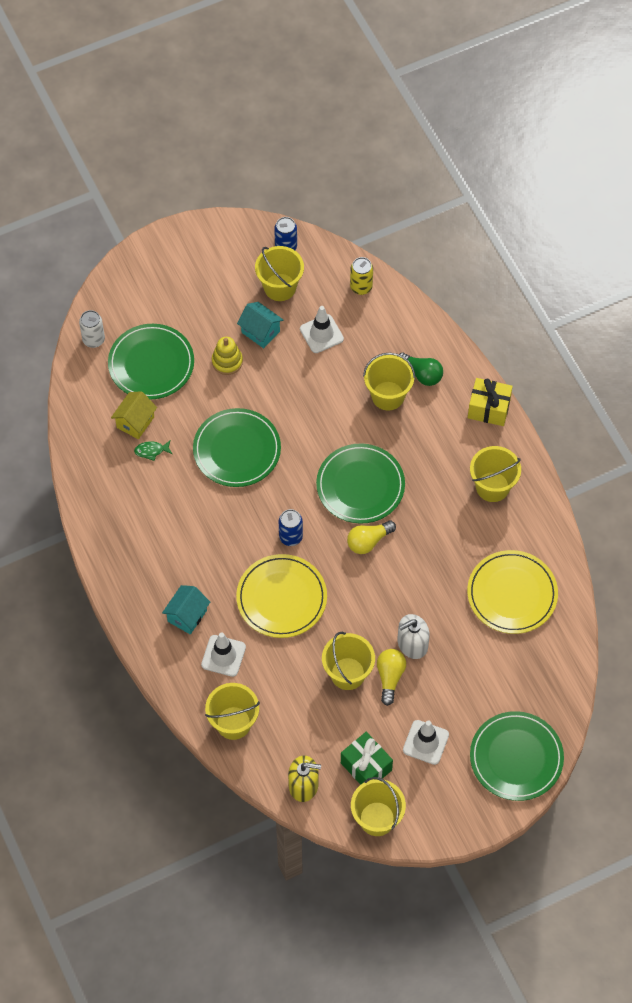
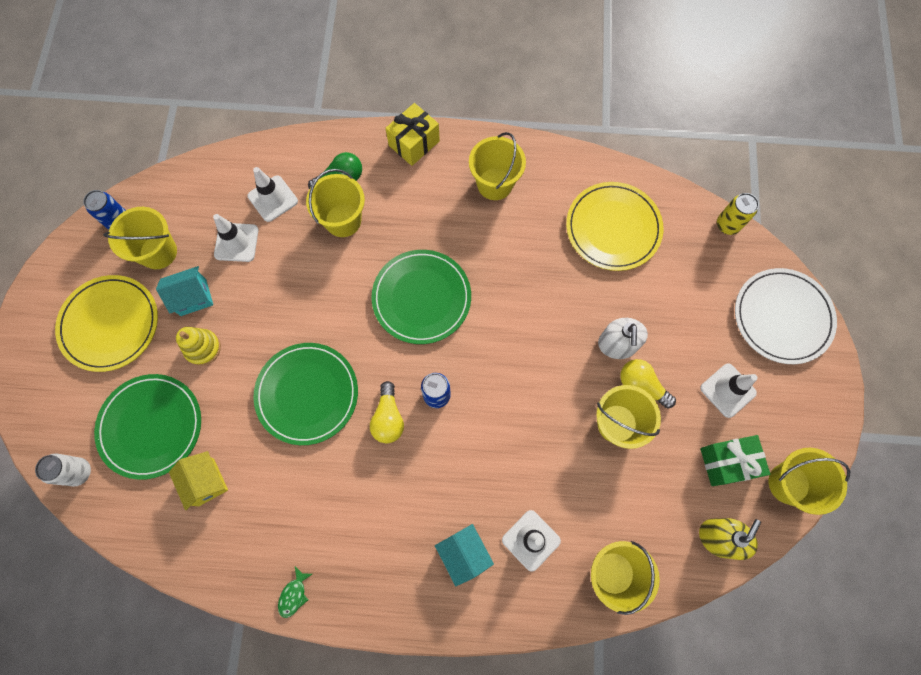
camera: 60 degrees left, 10 degrees up
(151, 451) = (251, 483): green fish -> green fish (294, 595)
(281, 598) = (498, 442): yellow plate -> yellow plate (110, 324)
(361, 287) = (213, 180): yellow can -> yellow can (727, 225)
(368, 541) = (485, 324): yellow light bulb -> yellow light bulb (388, 418)
(373, 337) = (273, 199): none -> white traffic cone
(516, 757) = (782, 317): green plate -> white plate

